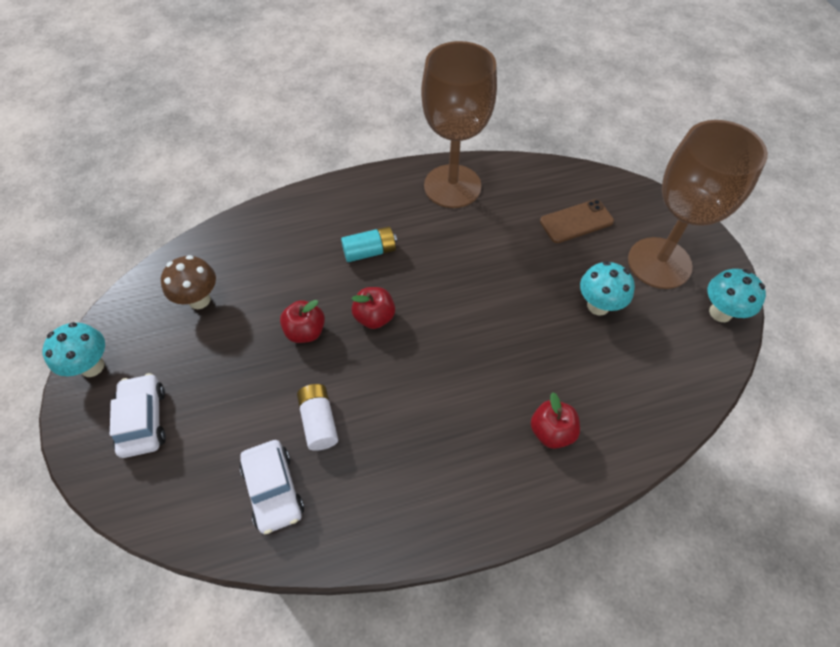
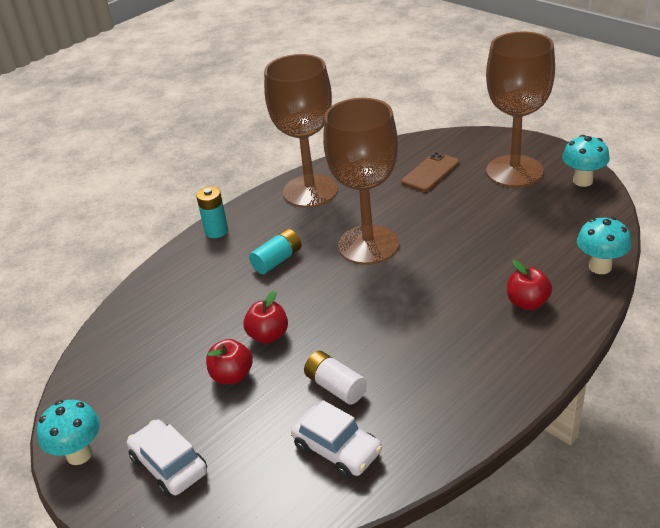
camera: 25 degrees left, 20 degrees down
(199, 300) = (146, 359): brown mushroom -> none
(343, 190) = (216, 231): none -> turquoise battery
(374, 317) = (321, 299): red apple -> red apple (232, 376)
(458, 278) = (368, 245): none -> brown goblet
(598, 306) = (493, 214): turquoise mushroom -> turquoise mushroom (600, 267)

